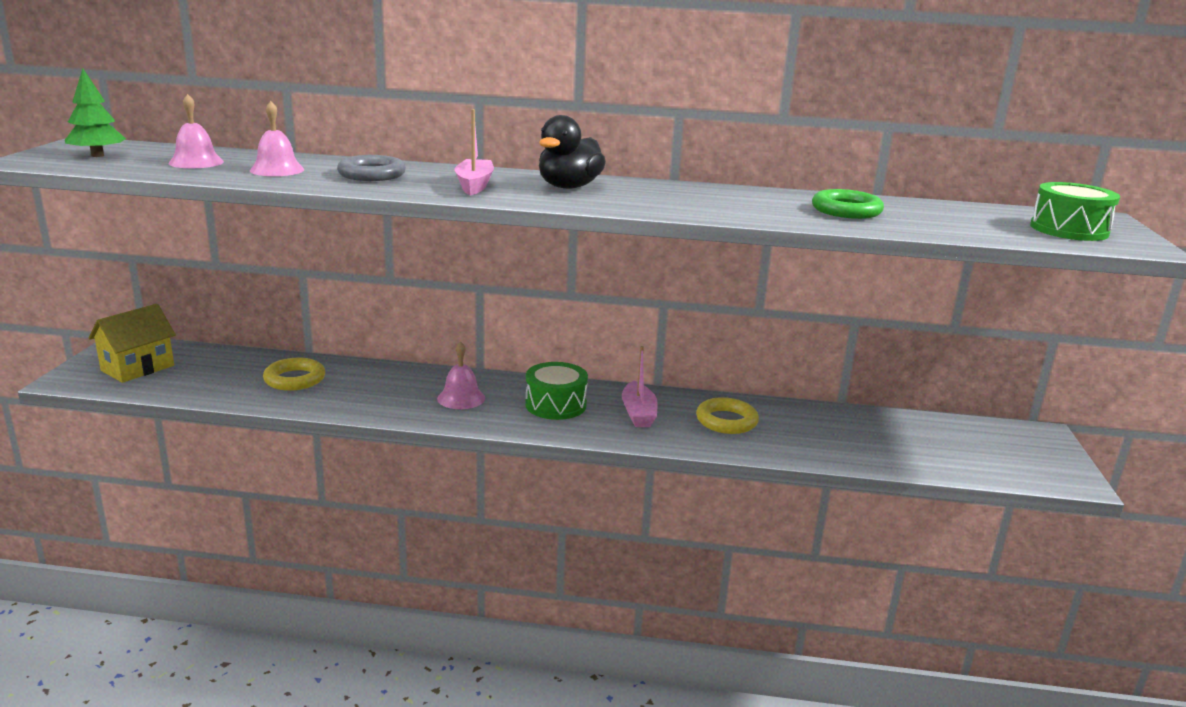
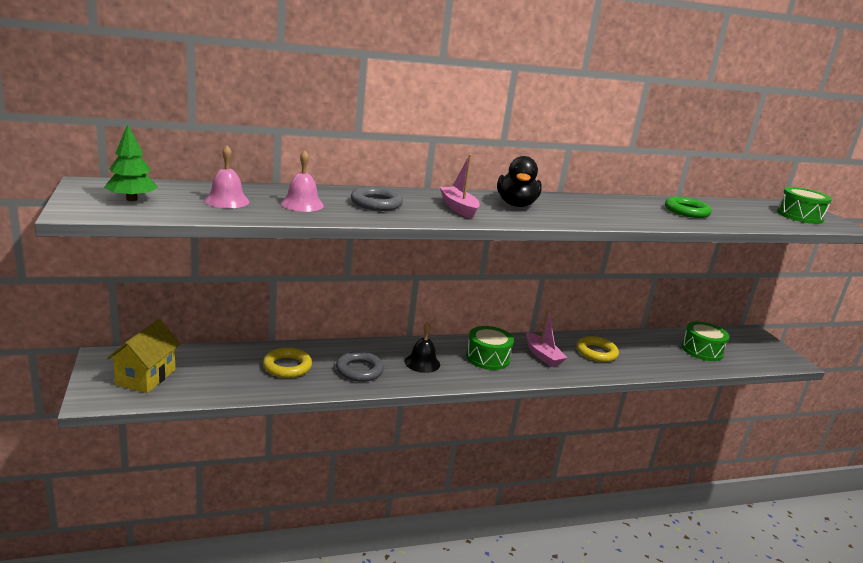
camera: 25 degrees left, 0 degrees up
(373, 394) = (359, 370): none -> grey ring
(461, 398) = (422, 363): pink bell -> black bell
(912, 442) = (702, 350): none -> green drum

